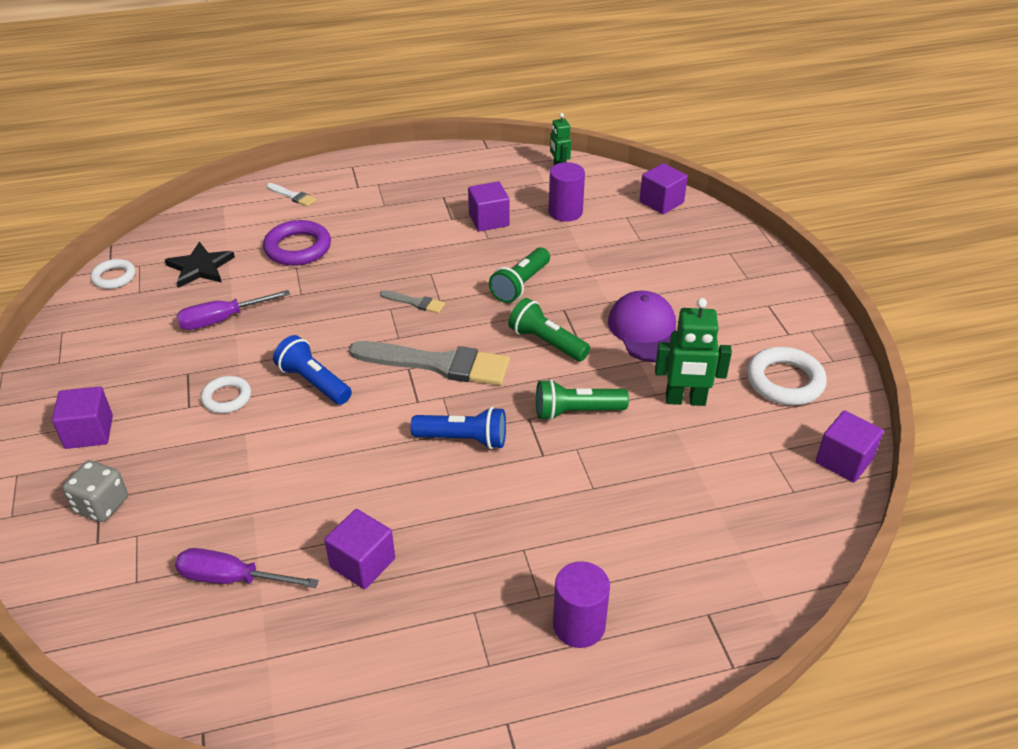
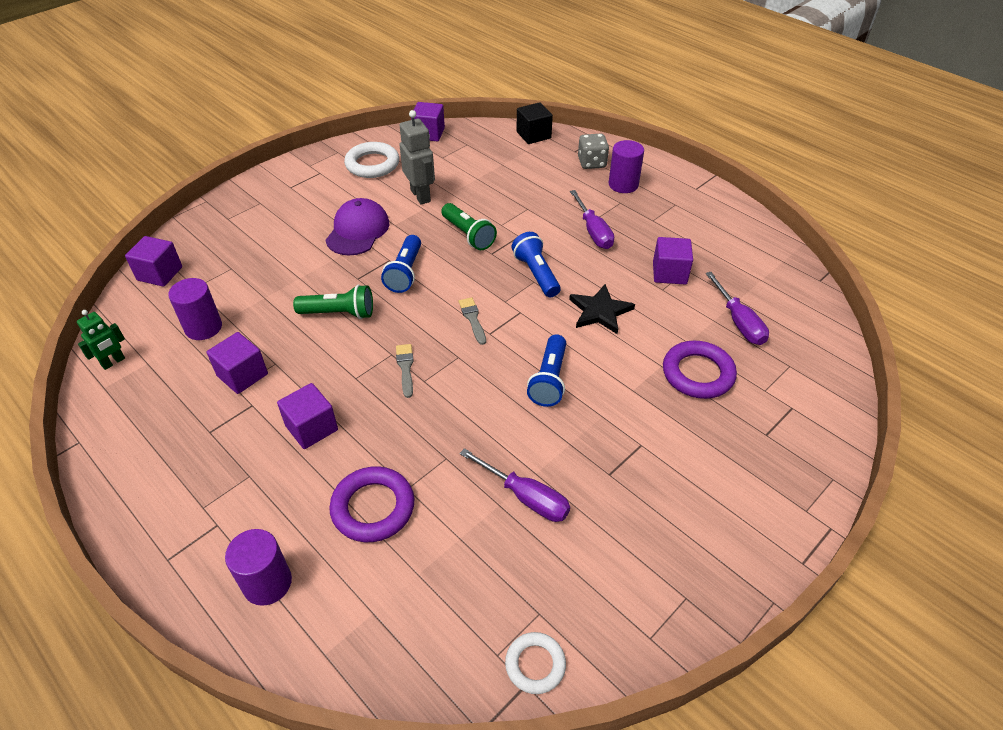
camera: 120 degrees left, 5 degrees up
(89, 432) = (726, 494): purple cube -> purple cube (311, 428)
(101, 505) = (768, 428): grey dice -> grey dice (591, 163)
(200, 267) = (461, 581): black star -> black star (600, 311)
(210, 493) = (698, 374): none -> purple ring
(227, 398) = (611, 425): white ring -> none
(292, 196) = (267, 583): white brush -> purple cylinder
(437, 364) = (473, 319): grey brush -> grey brush, size x0.45
(498, 530) = (593, 231): none -> purple screwdriver
(547, 342) = (405, 272): green flashlight -> blue flashlight
(646, 331) = (358, 231): purple cap -> purple cap turned 150 degrees clockwise
(685, 400) = (421, 196): green robot -> grey robot
(783, 582) = (533, 135): none -> black cube

